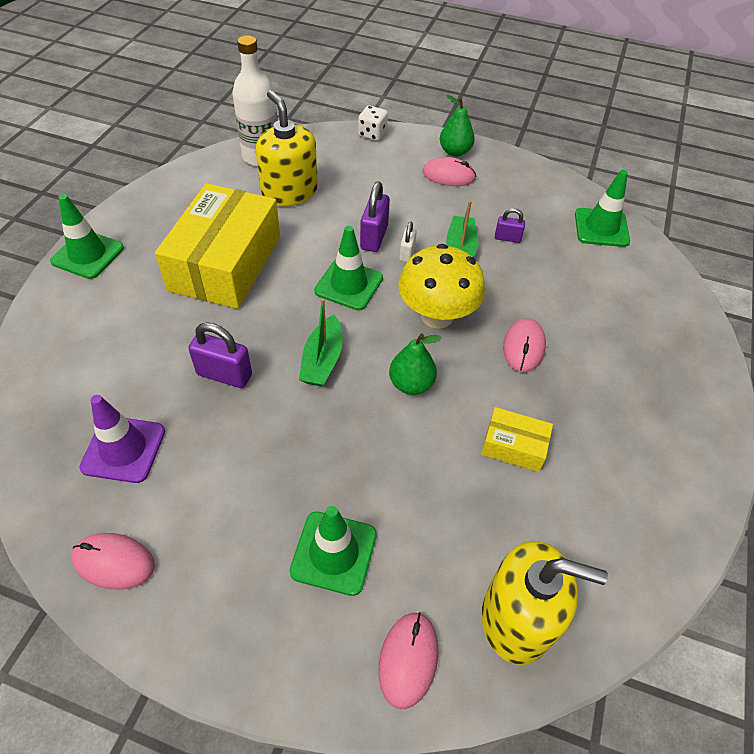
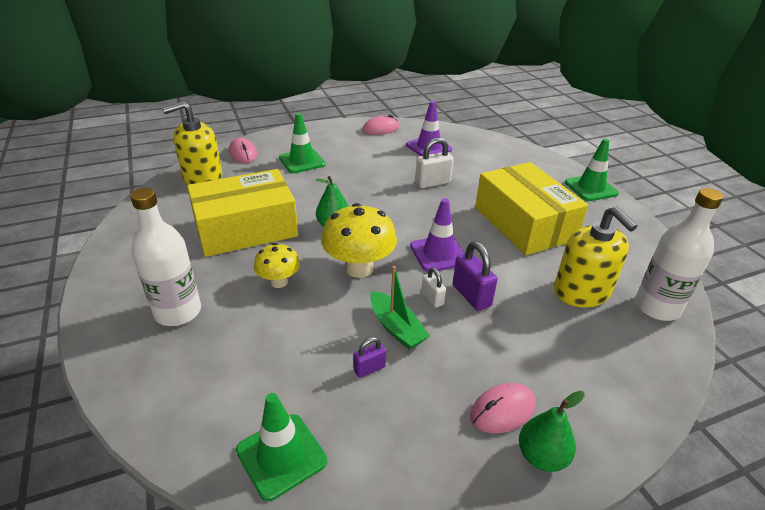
camera: 140 degrees right, 15 degrees down
(224, 374) = (432, 183): purple padlock -> white padlock
(289, 192) = (582, 291): yellow soap dispenser -> yellow soap dispenser turned 45 degrees clockwise
(322, 360) = (396, 211): green boat -> none
(349, 285) = (439, 254): green traffic cone -> purple traffic cone
(372, 134) = (643, 411): white dice -> none
(514, 446) = (246, 228): yellow box -> yellow box, size x2.21
(523, 347) = (279, 282): pink mouse -> yellow mushroom
(636, 371) = (178, 312): none -> white bottle

